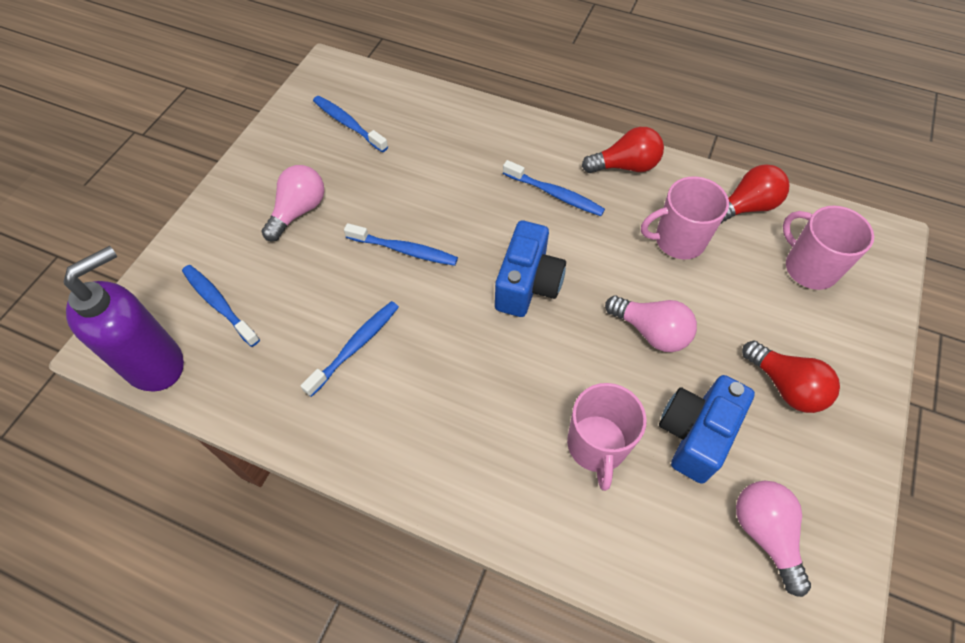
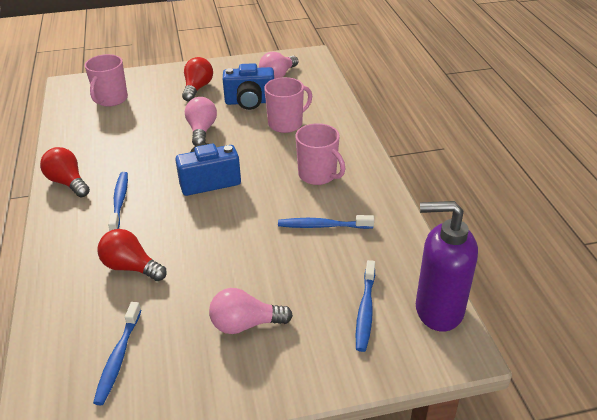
camera: 125 degrees left, 20 degrees down
(404, 250) = (230, 245): blue toothbrush -> none
(678, 240) = (124, 142): pink mug -> pink mug (318, 175)
(746, 207) = (75, 128): red light bulb -> red light bulb (131, 267)

